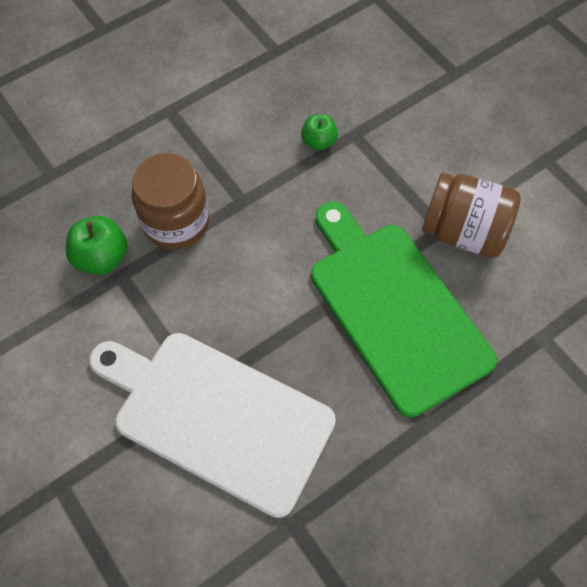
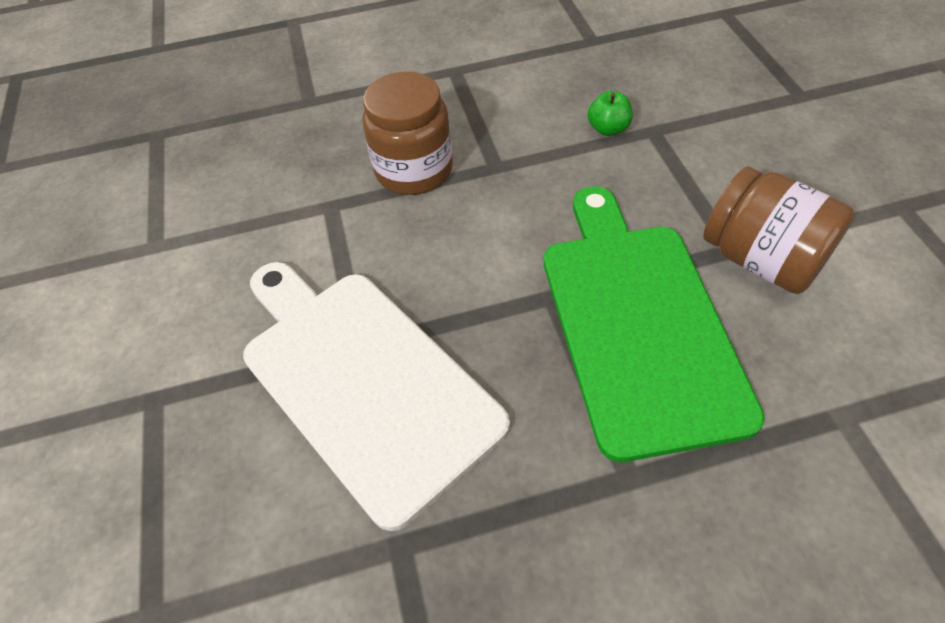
camera: 25 degrees right, 10 degrees down
(102, 257) = (320, 184): green apple -> none

